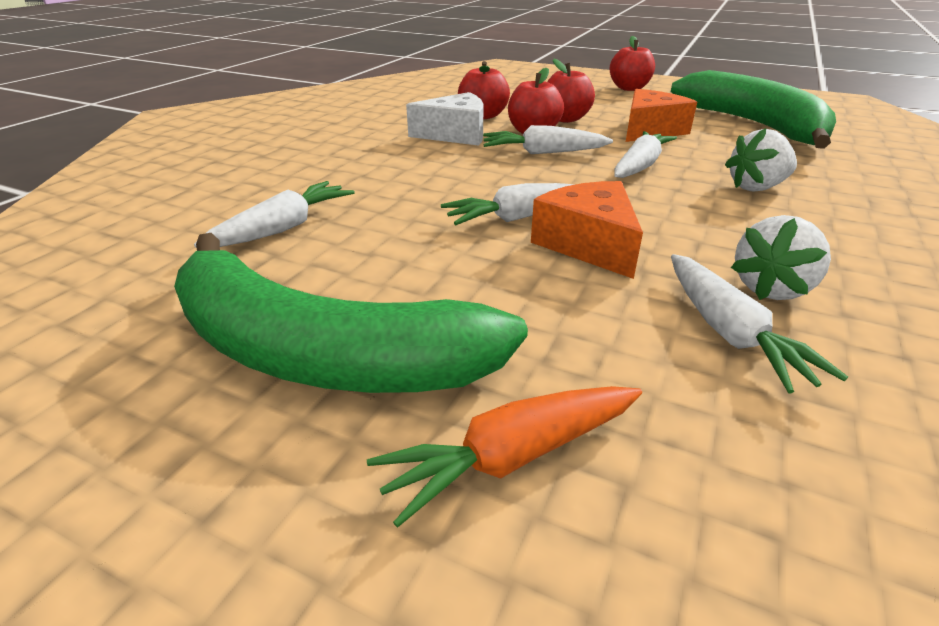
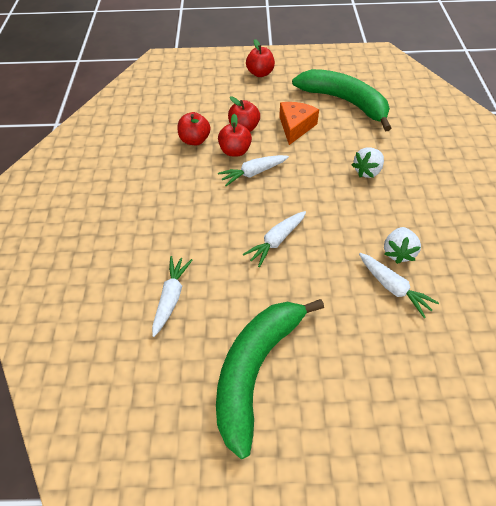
camera: 25 degrees left, 20 degrees up
(319, 352) = (256, 368): green banana -> green banana turned 120 degrees clockwise
(455, 134) = (193, 169): white cheese -> none
(512, 457) = (353, 383): orange carrot -> none
(589, 244) = (317, 250): orange cheese -> none
(640, 166) = (307, 169): white carrot -> none

